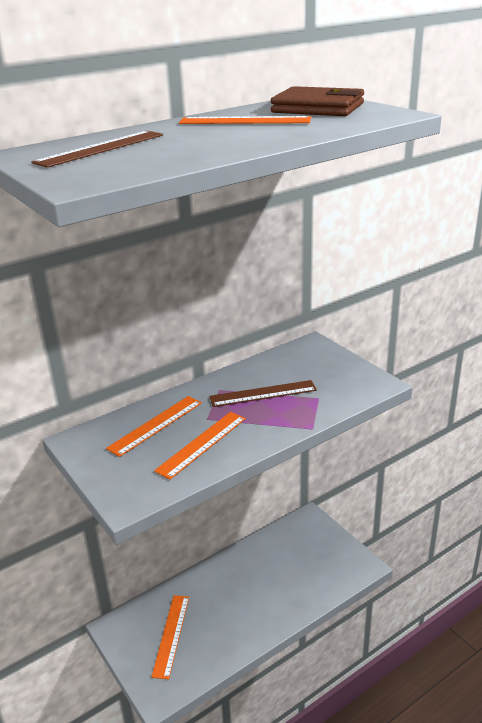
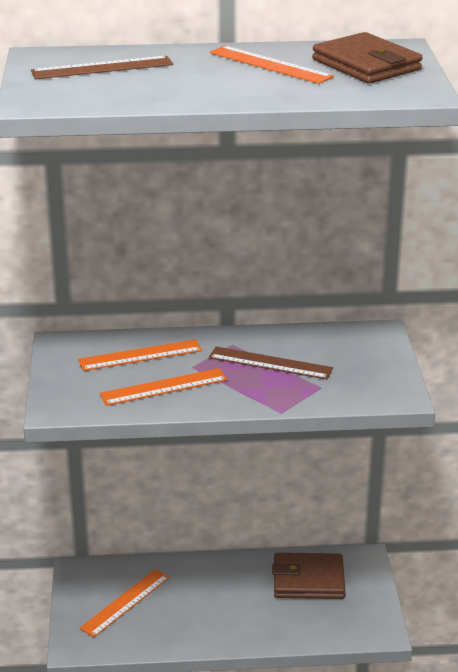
camera: 30 degrees right, 0 degrees up
(287, 551) = (308, 580): none -> brown wallet

